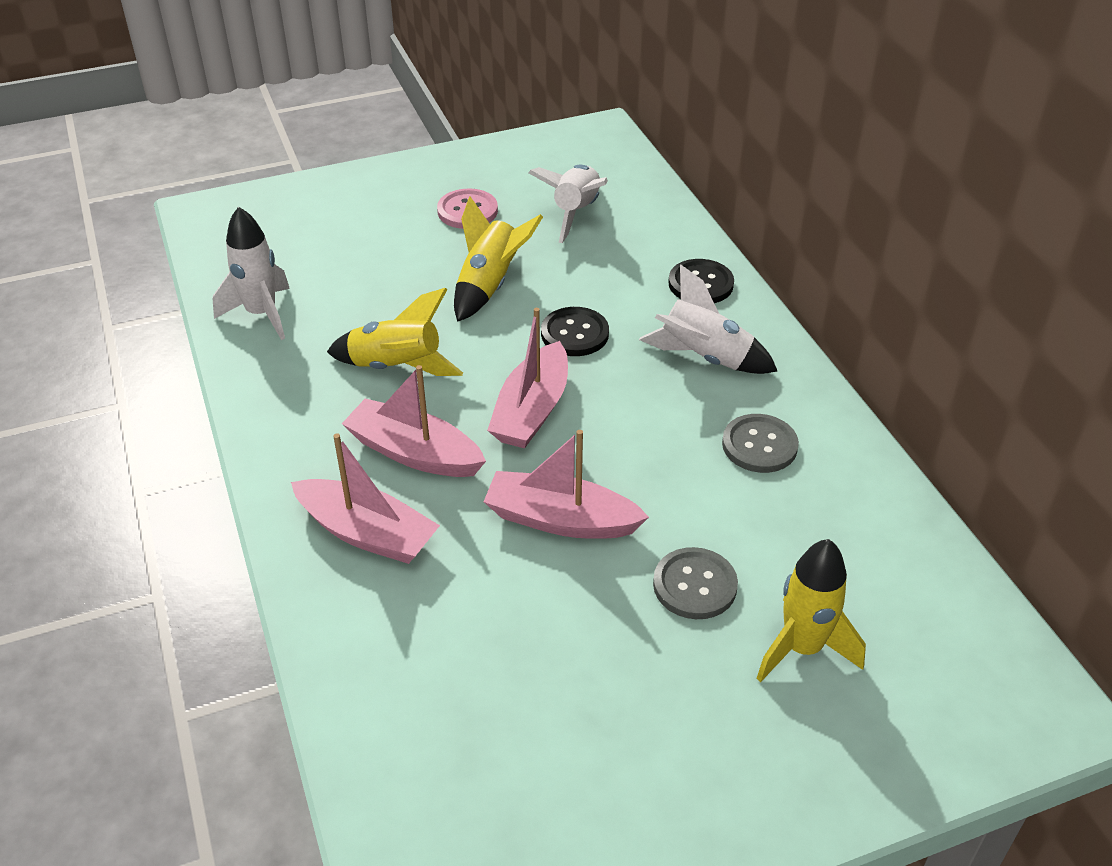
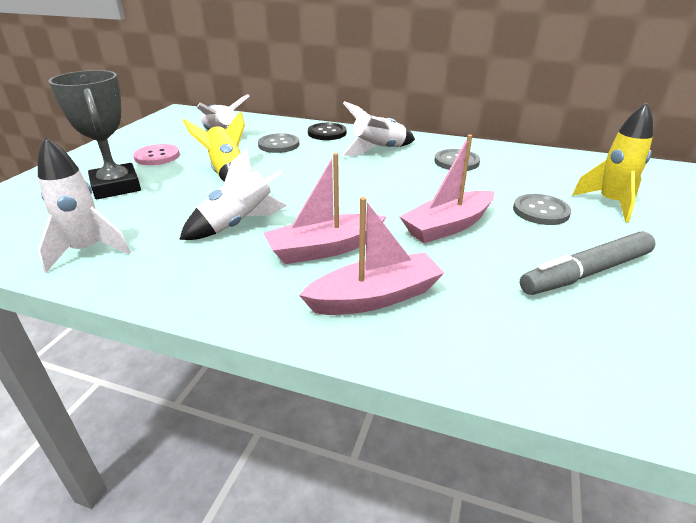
camera: 50 degrees left, 10 degrees down
(376, 239) = (116, 187): none -> grey trophy
(396, 367) = (238, 224): yellow rocket -> white rocket
(532, 410) = (347, 200): pink boat -> none
(572, 676) = (586, 273): none -> grey marker
(574, 334) = (307, 168): black button -> none
(610, 270) = (279, 145): none -> grey button

